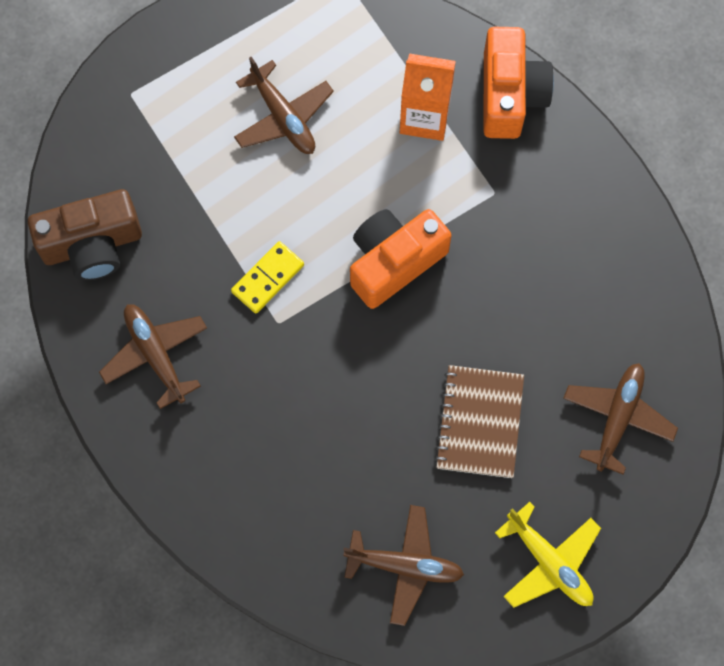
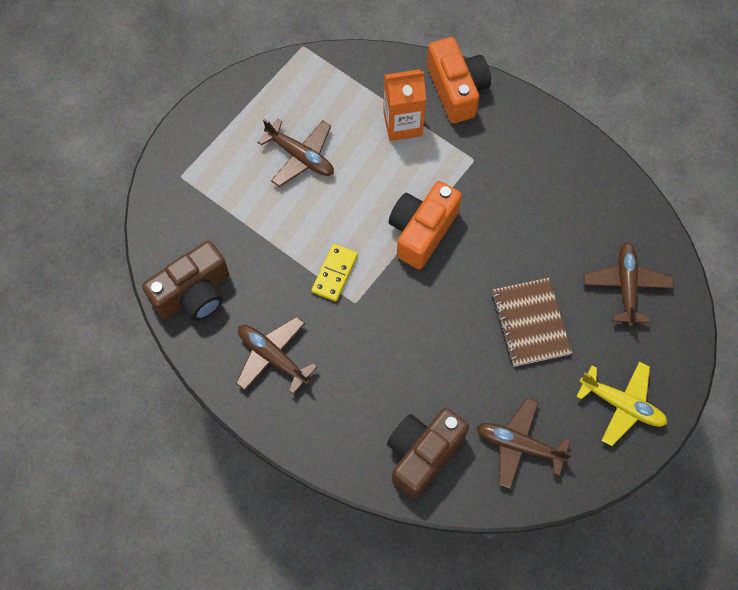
camera: 20 degrees left, 5 degrees down
(286, 534) = (423, 454): none -> brown camera
(405, 566) = (519, 445): brown plane -> brown plane turned 150 degrees counterclockwise

